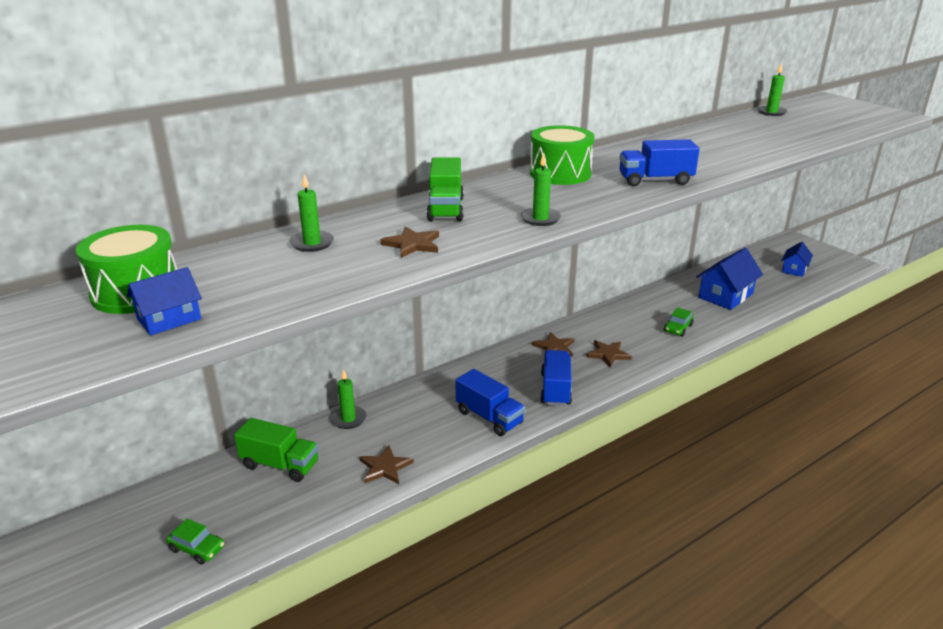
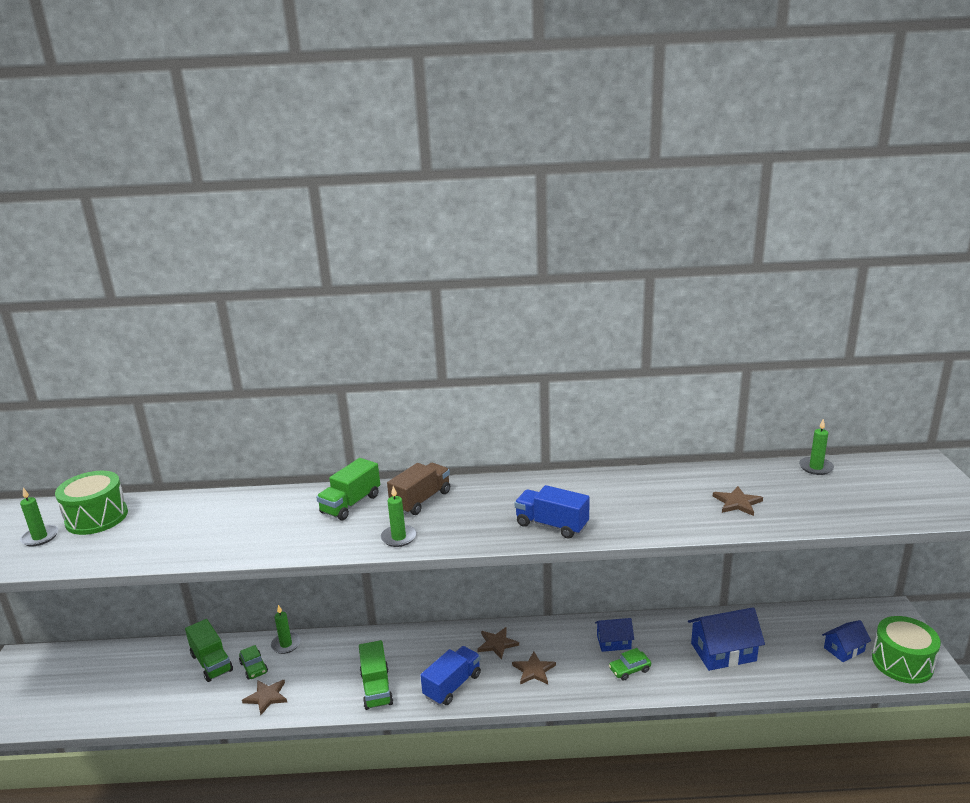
camera: 35 degrees right, 5 degrees down
(169, 319) = (84, 546): blue house -> blue house (614, 642)
(197, 548) = (112, 703): green car -> green car (254, 667)
(312, 243) = (229, 509): green candle -> green candle (40, 537)
(412, 244) = (282, 532): brown star -> brown star (737, 503)
(489, 417) = (376, 688): blue truck -> green truck
(511, 191) = (421, 500): none -> brown truck
(560, 173) = (486, 492): green drum -> green drum (902, 662)

